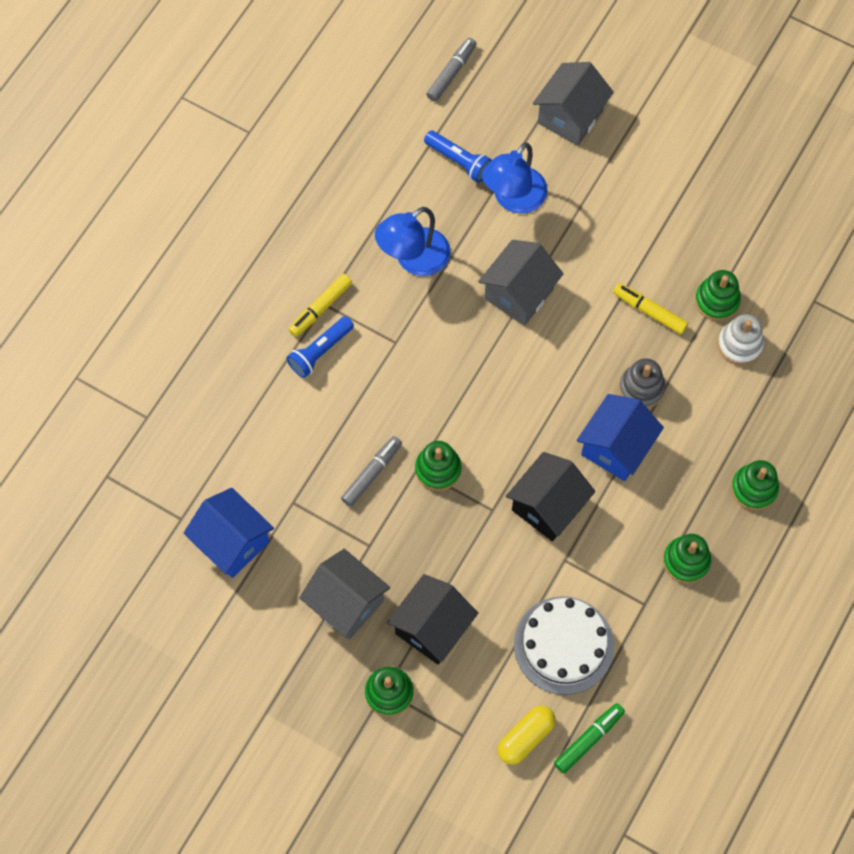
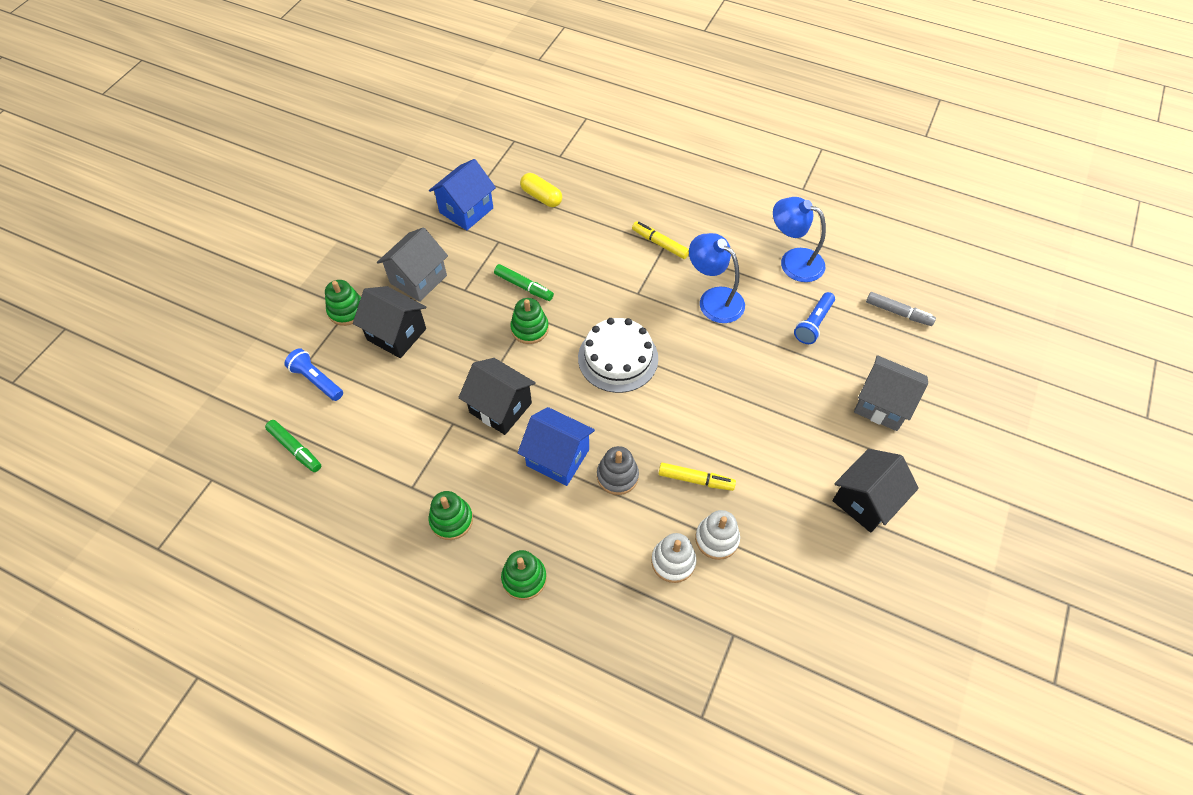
camera: 85 degrees right, 10 degrees down
(320, 351) = (623, 246): blue flashlight -> blue flashlight (316, 380)
(371, 473) = (524, 286): grey marker -> green marker
(513, 199) = (786, 366): blue lamp -> blue lamp (793, 261)
(519, 294) = (695, 375): grey house -> none
(526, 737) = (302, 403): yellow capsule -> yellow capsule (541, 197)
(563, 645) = (378, 426): white cake -> white cake (618, 358)
(649, 311) = (695, 479): yellow marker -> yellow marker turned 75 degrees clockwise
(680, 157) = (865, 501): none -> black house
(717, 301) = (717, 539): green stacking toy -> white stacking toy

